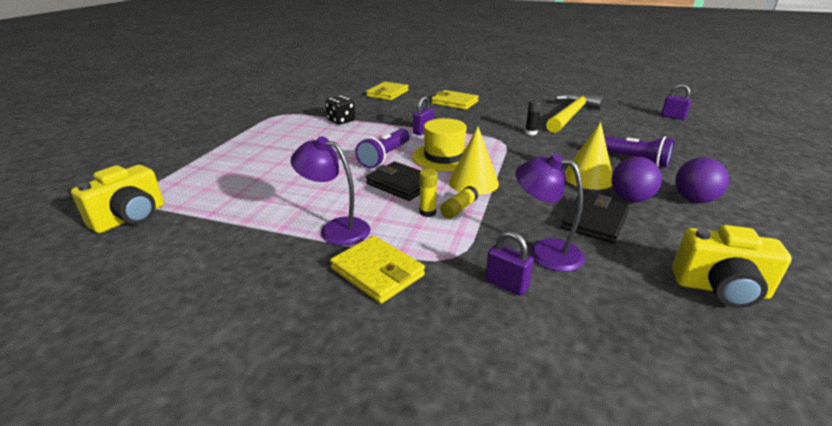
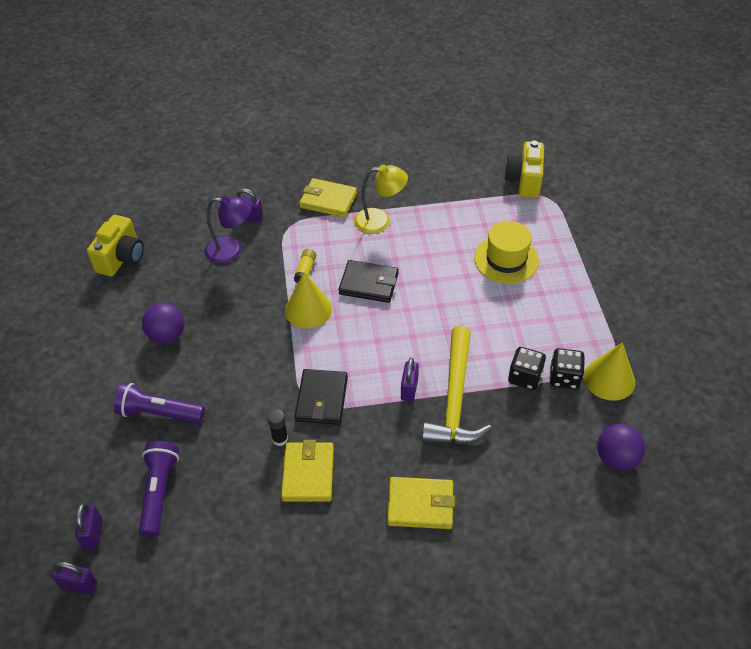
camera: 155 degrees right, 20 degrees up
(317, 116) = (564, 377): none -> black dice
(336, 229) = (380, 221): purple lamp -> yellow lamp
(385, 156) = (413, 320): purple flashlight -> purple flashlight (159, 492)
(387, 93) = (544, 500): yellow wallet -> yellow wallet (308, 474)
(427, 212) = (327, 258): yellow glue stick -> none
(444, 157) = (355, 341): yellow hat -> yellow hat (506, 259)
(571, 115) = (234, 526): yellow hammer -> yellow hammer (454, 399)
(588, 177) = (205, 357): yellow cone -> yellow cone (609, 379)
(594, 221) = (198, 295): black wallet -> black wallet (321, 399)
(670, 128) = (93, 533): none -> purple padlock
(694, 200) = (110, 355): purple ball -> purple ball (616, 458)
(720, 289) = (121, 258): yellow camera -> yellow camera turned 120 degrees clockwise

